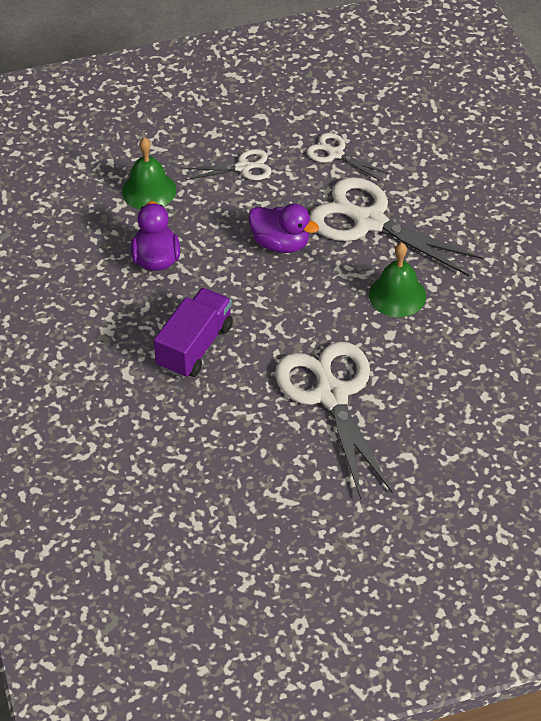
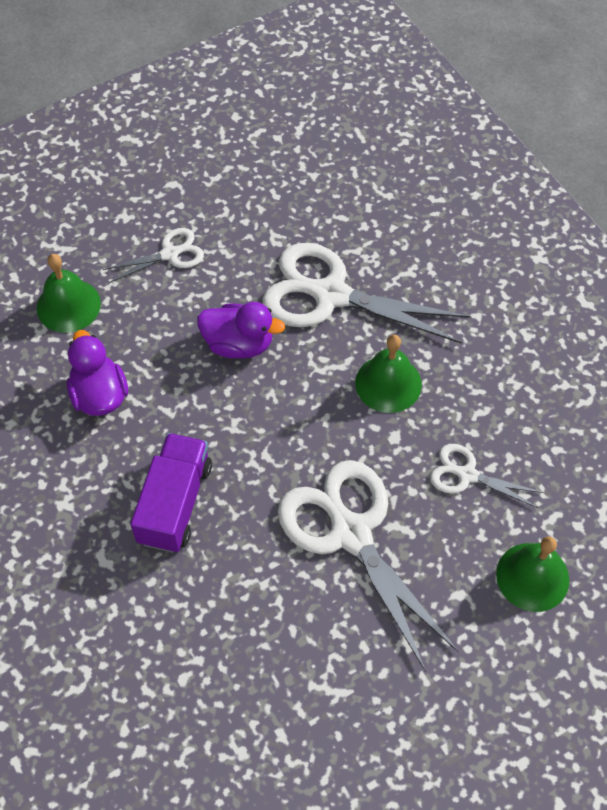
camera: 15 degrees left, 10 degrees up
(335, 153) = (268, 216): white scissors -> white scissors (466, 475)
(472, 455) = (532, 577): none -> green bell

